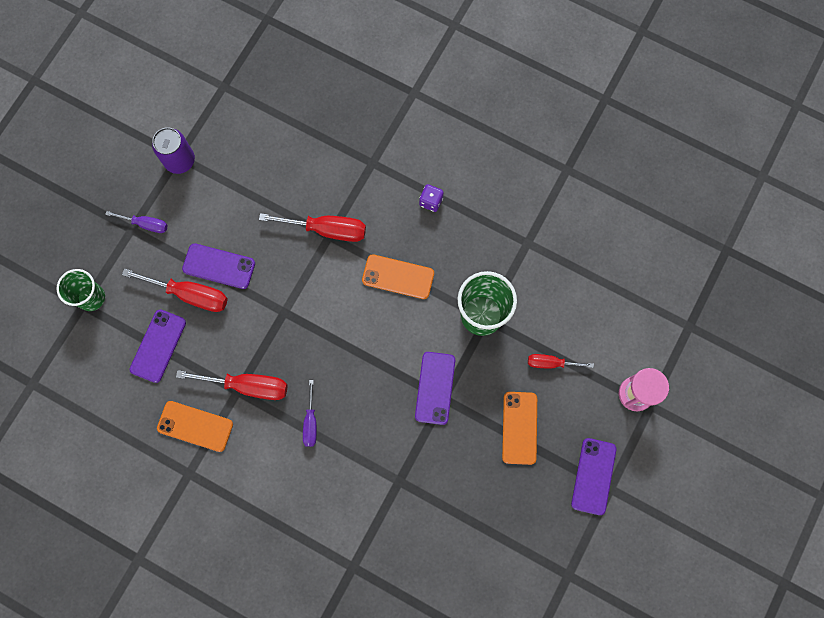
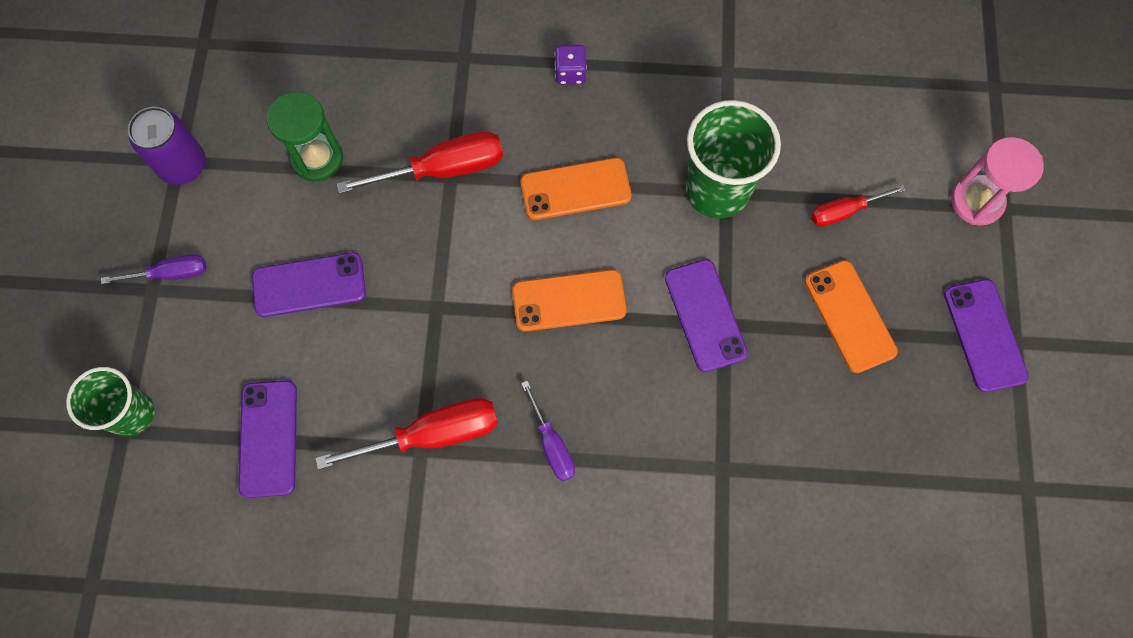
camera: 25 degrees left, 5 degrees down
(190, 294) = (283, 343): red screwdriver -> none
(195, 426) = (380, 530): orange phone -> orange phone (569, 300)
(257, 190) = (317, 158): none -> green hourglass

